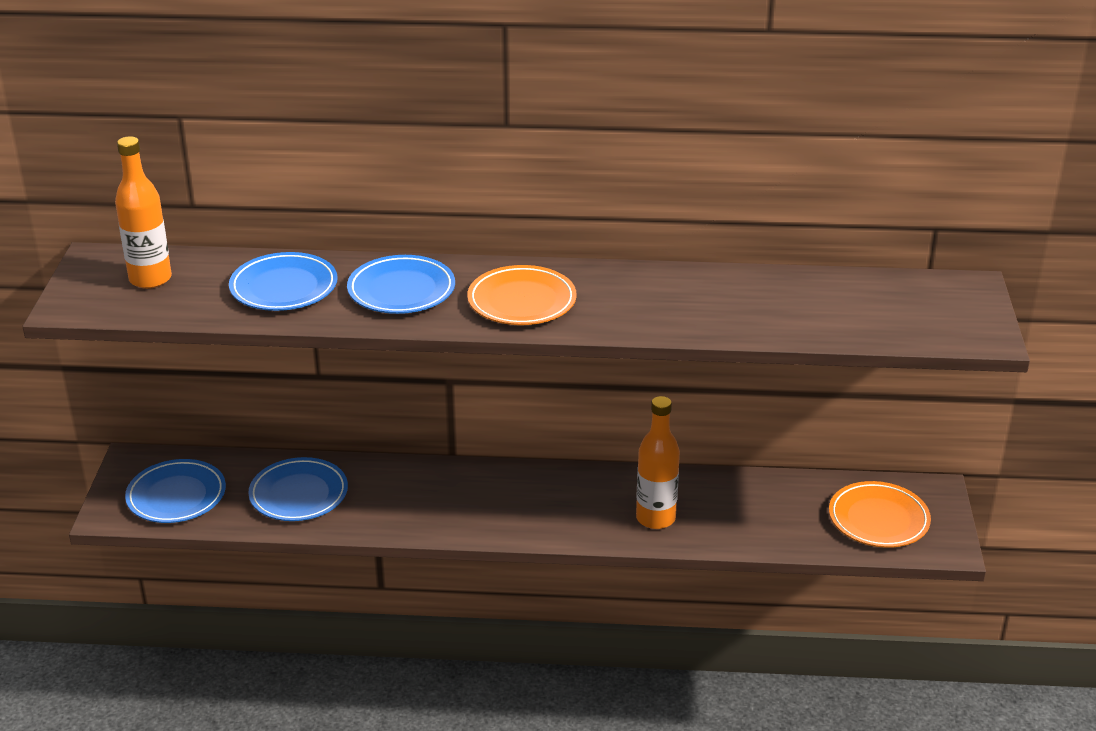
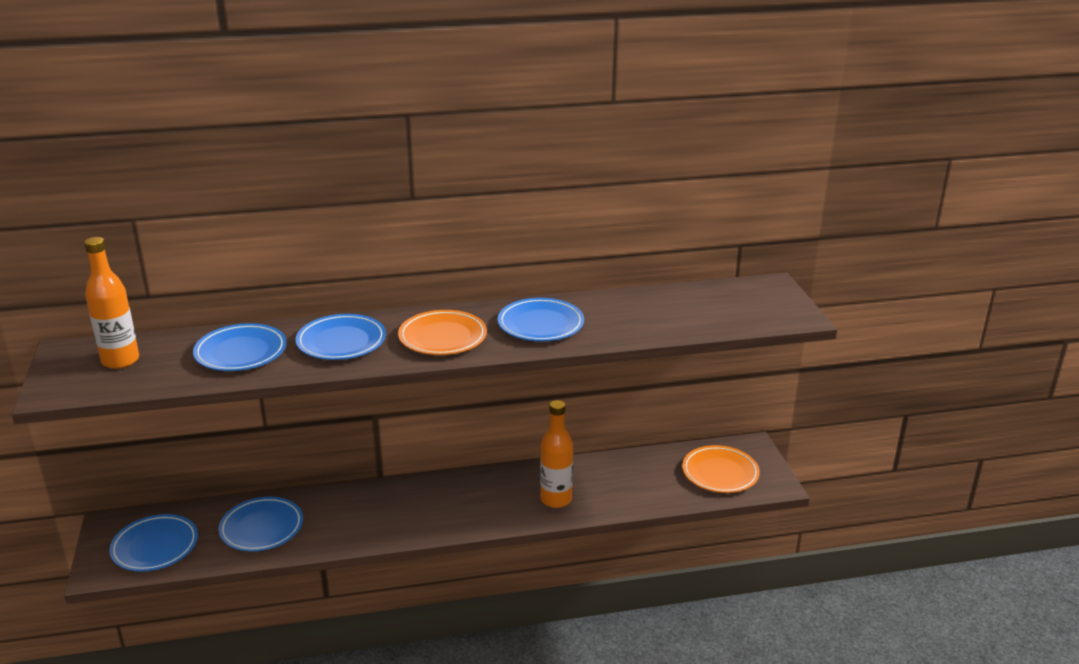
camera: 15 degrees left, 5 degrees down
(647, 301) = (540, 324): none -> blue plate

